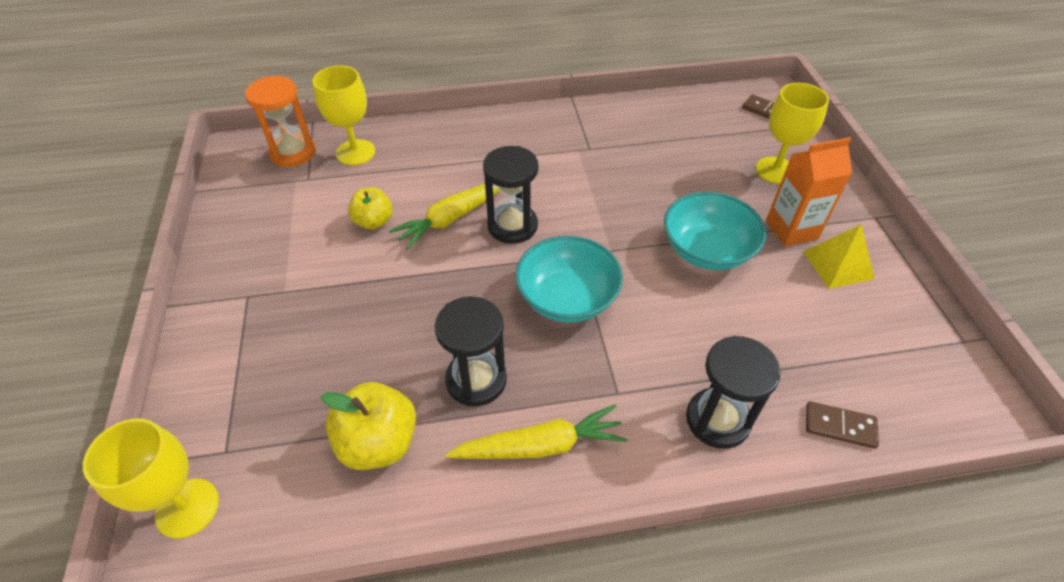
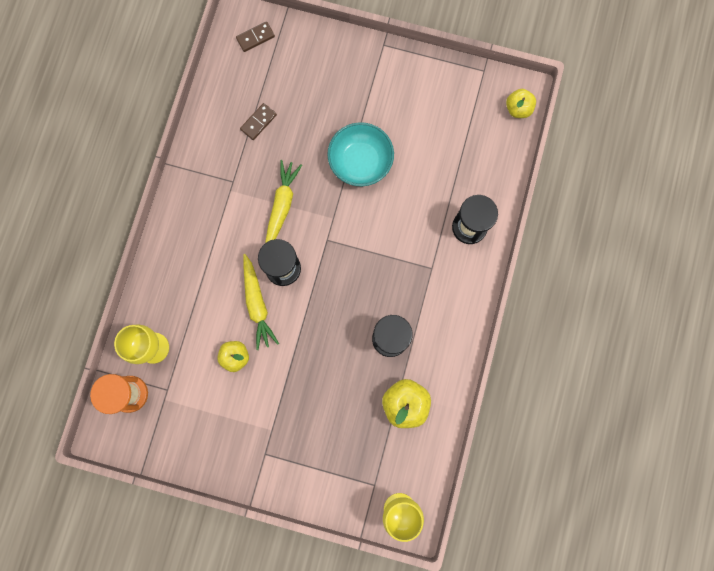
camera: 65 degrees left, 30 degrees up
(540, 446) = (443, 322): yellow carrot -> yellow carrot (281, 206)
(567, 298) = (357, 263): turquoise bowl -> none
(775, 170) = (316, 74): yellow goblet -> none
(791, 230) = (369, 101): orange carton -> none
(838, 265) = (407, 95): yellow pyramid -> none
(840, 426) = (499, 171): brown domino -> brown domino (258, 122)
(959, 412) = (518, 109): none -> yellow apple

